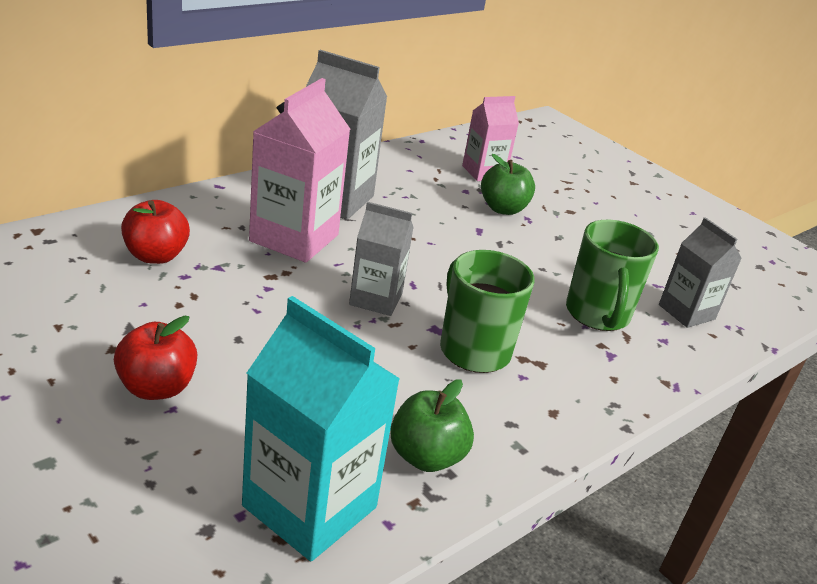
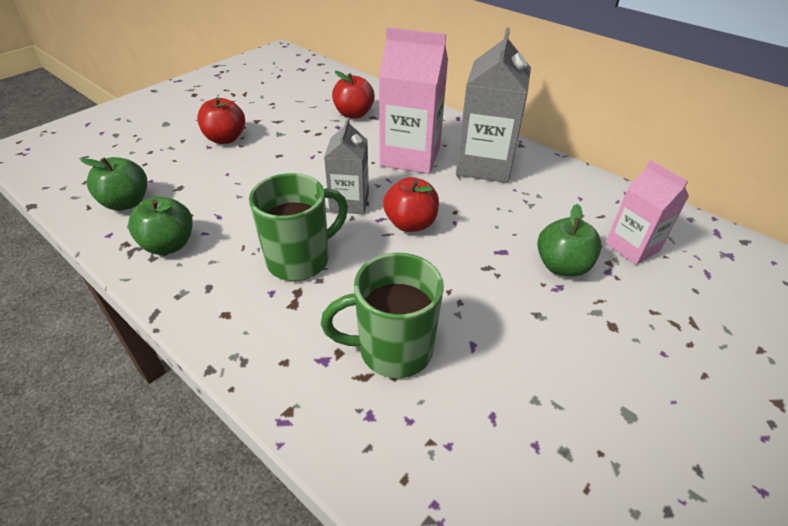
camera: 85 degrees right, 10 degrees up
(310, 506) = (126, 203): turquoise carton -> green apple
(426, 267) = (410, 224): none -> red apple
(686, 312) = (443, 448): grey carton -> none

